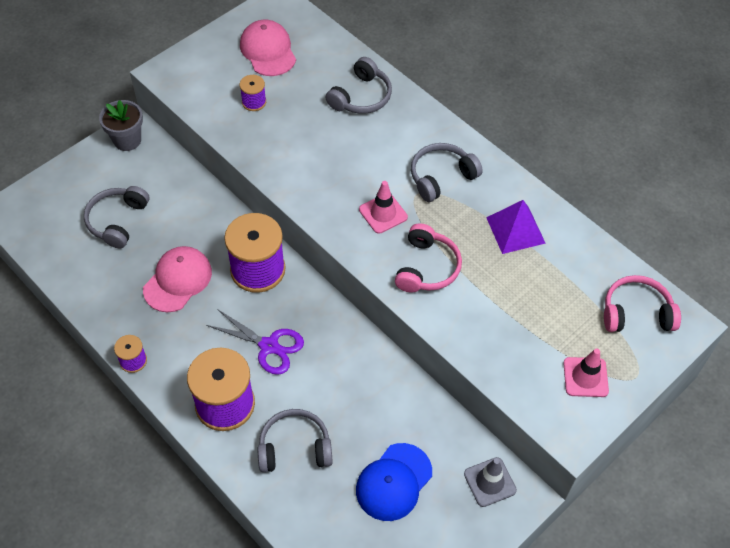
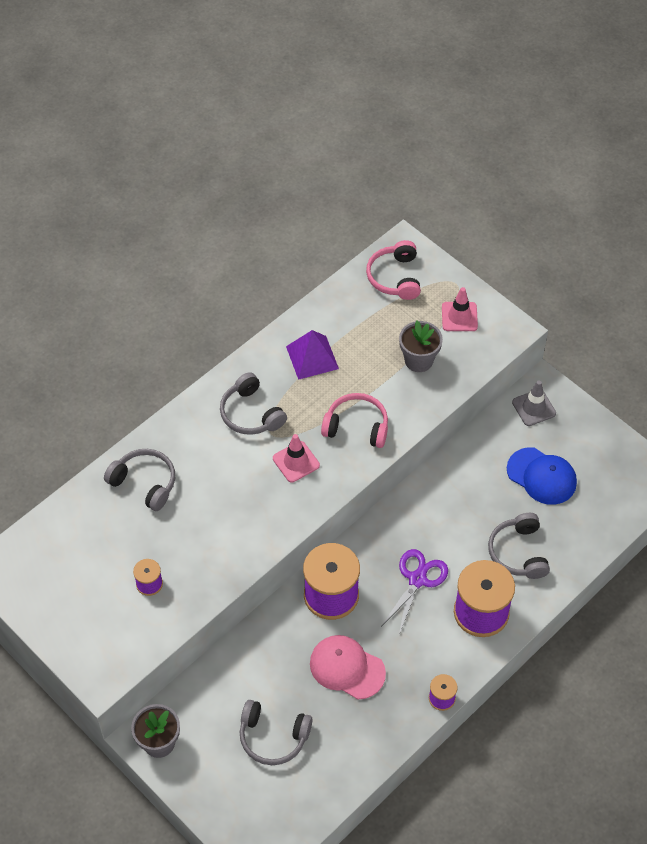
camera: 90 degrees left, 0 degrees up
(268, 51) = (72, 575): pink cap -> none
(518, 331) = (418, 360): none -> grey flower pot

